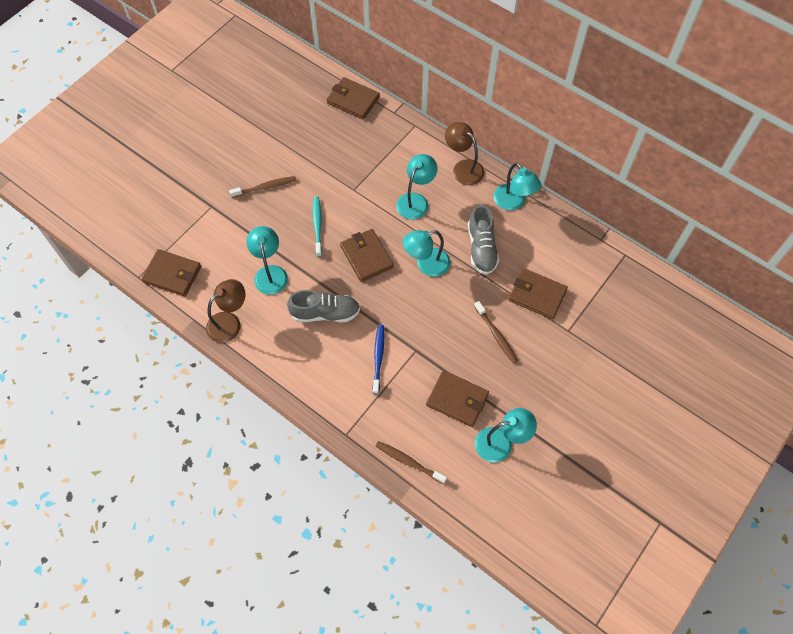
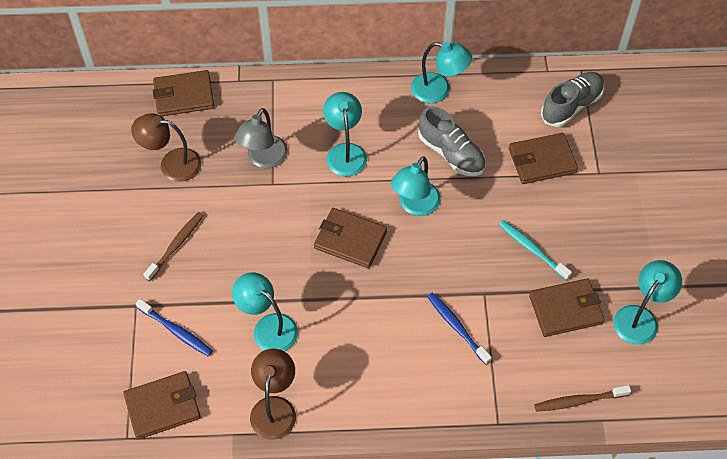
camera: 40 degrees left, 5 degrees down
(219, 237) = (176, 331): none -> blue toothbrush
(317, 225) = (270, 244): turquoise toothbrush -> turquoise toothbrush (532, 249)
(325, 313) = (363, 324): grey shoe -> grey shoe (571, 106)
(363, 171) = (263, 159): none -> grey lamp
(463, 168) = (360, 89): brown lamp -> brown lamp (171, 164)
(496, 335) = (542, 224): brown toothbrush -> none

